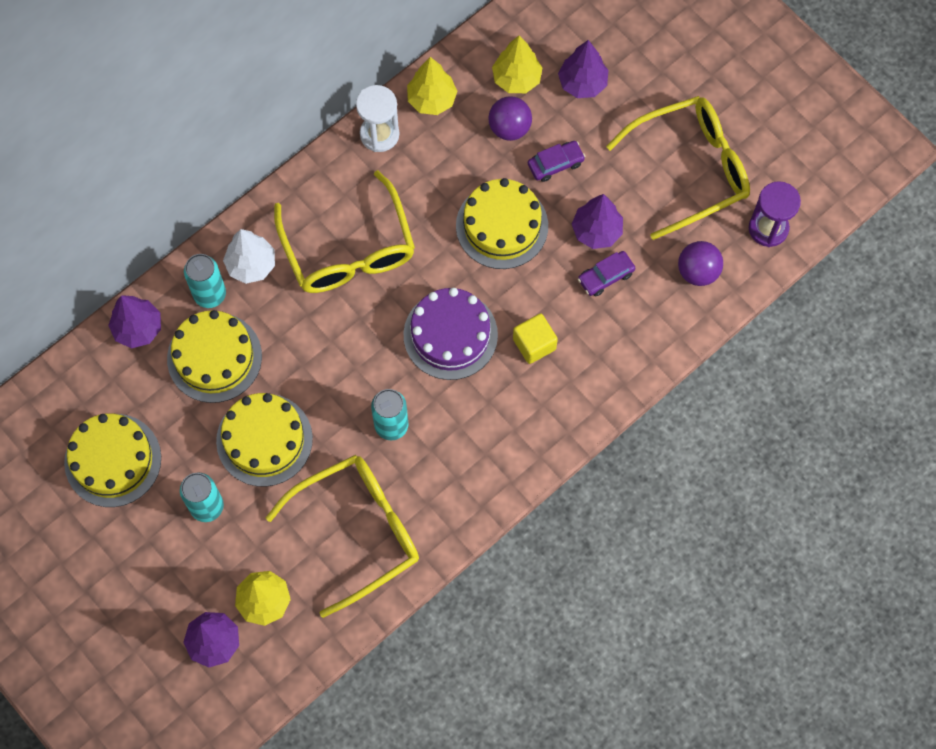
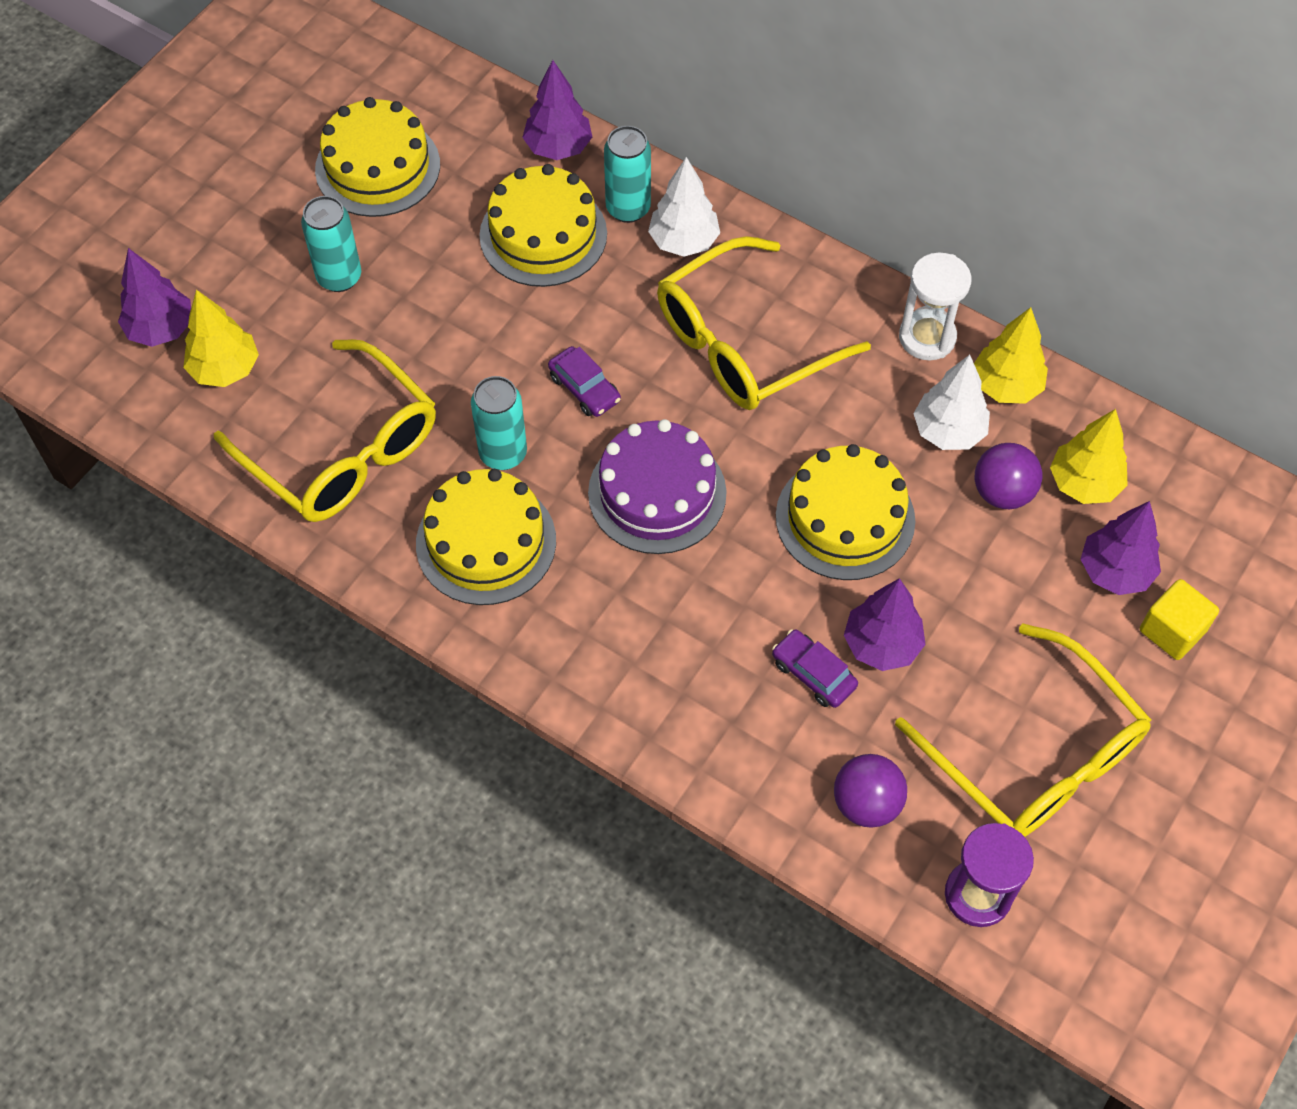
camera: 75 degrees right, 10 degrees down
(264, 440) = (445, 315): yellow cake -> yellow cake (486, 542)
(455, 145) = (948, 431): none -> white tree
(534, 344) = (676, 602): yellow cube -> yellow cube (1172, 630)
(555, 164) = (969, 565): purple car -> purple car (584, 388)

